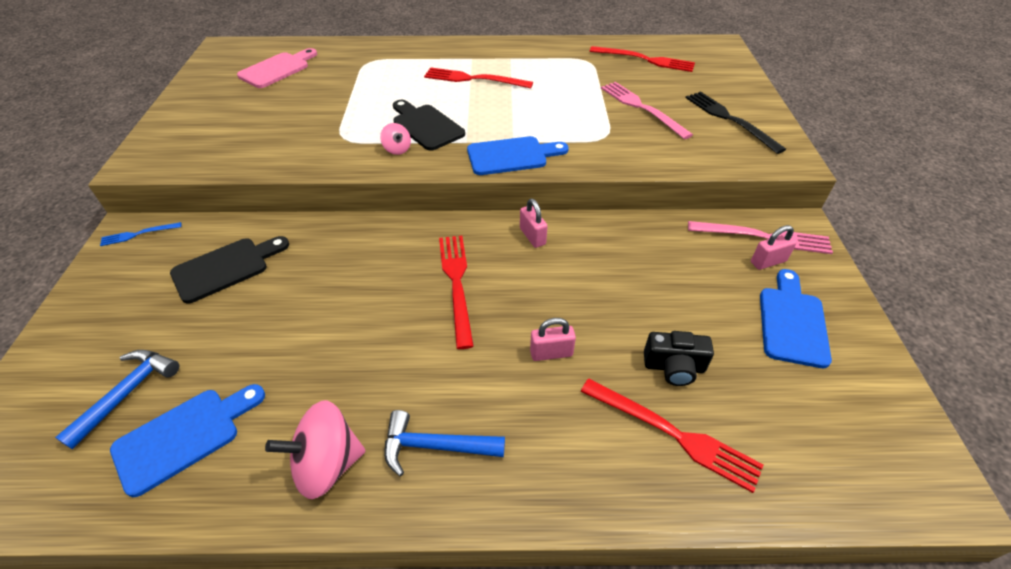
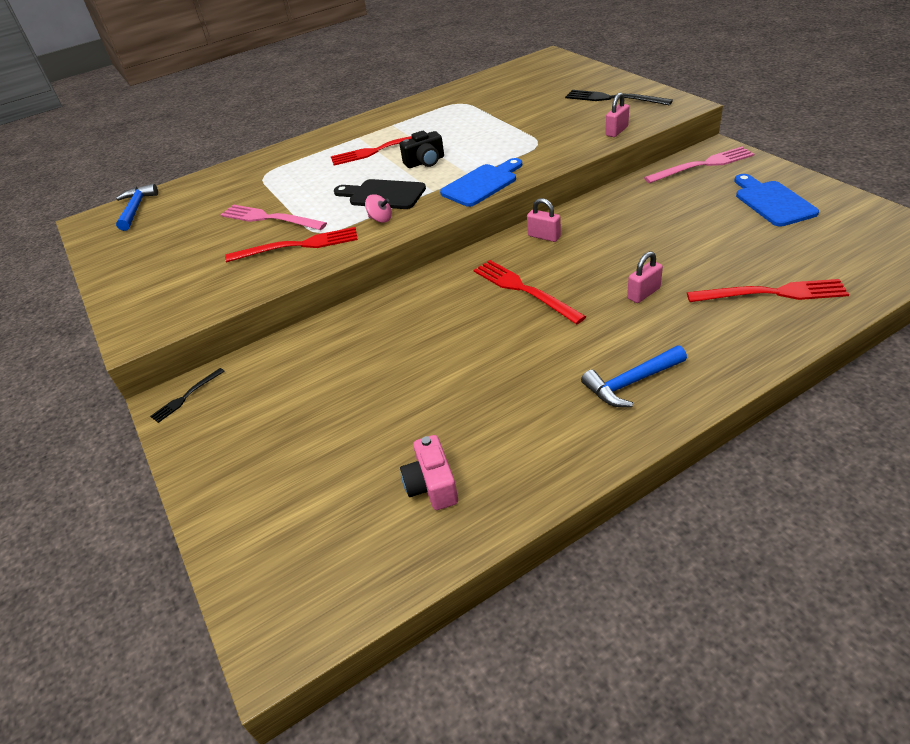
camera: 25 degrees left, 5 degrees down
(128, 393) = (341, 490): blue hammer -> blue hammer (136, 208)
(138, 234) = (186, 396): blue fork -> black fork
(184, 436) = (432, 485): blue cutting board -> pink camera
(226, 268) = (311, 375): black cutting board -> none
(277, 69) = (178, 214): pink cutting board -> none
(327, 464) = (568, 435): pink spinning top -> none
(642, 108) = (542, 116): pink fork -> pink fork (270, 218)
(645, 60) = (504, 86): red fork -> red fork (297, 246)
(674, 367) = (731, 260): black camera -> black camera (425, 162)
(768, 262) = (721, 177): pink padlock -> pink padlock (616, 131)

